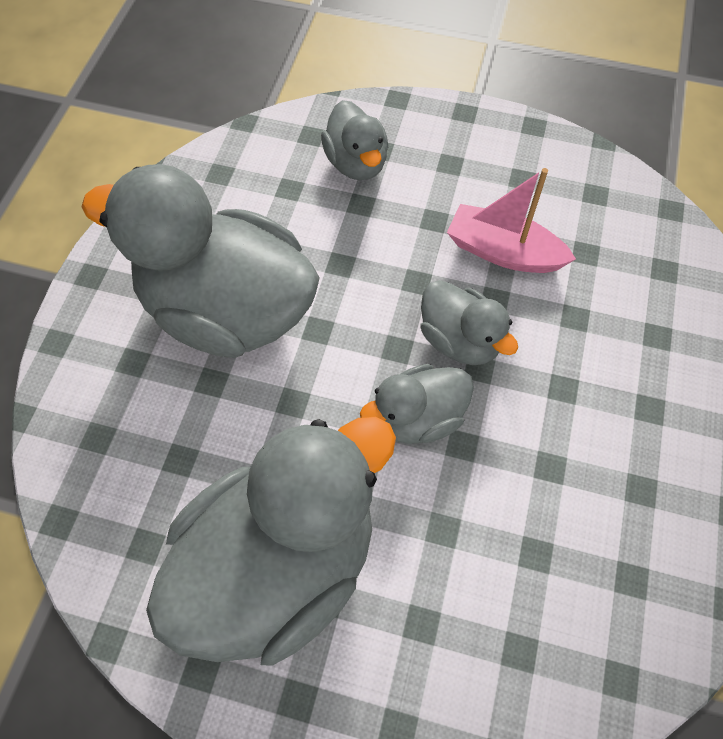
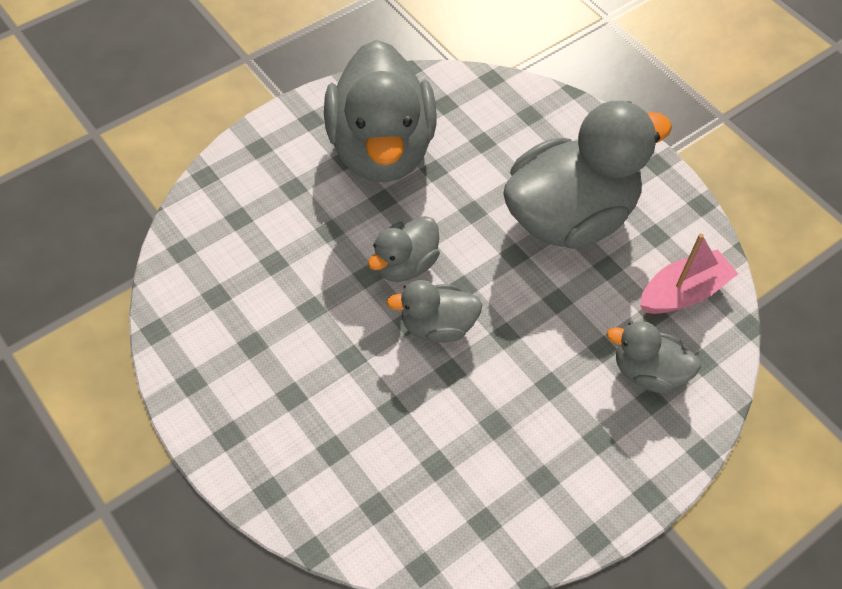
camera: 125 degrees right, 5 degrees down
(418, 418) = (405, 265): grey duck -> grey duck turned 150 degrees counterclockwise
(503, 252) = (484, 408): pink boat -> pink boat (683, 293)

